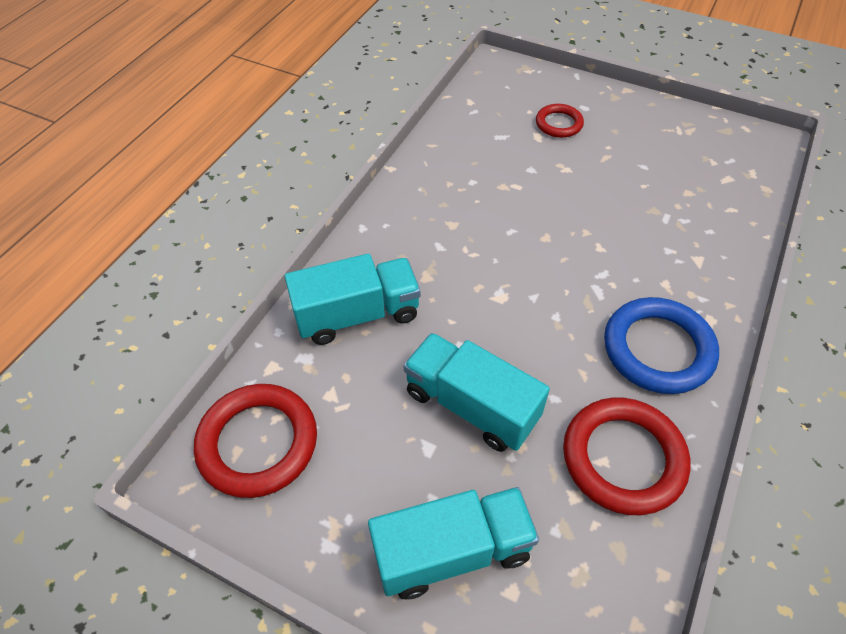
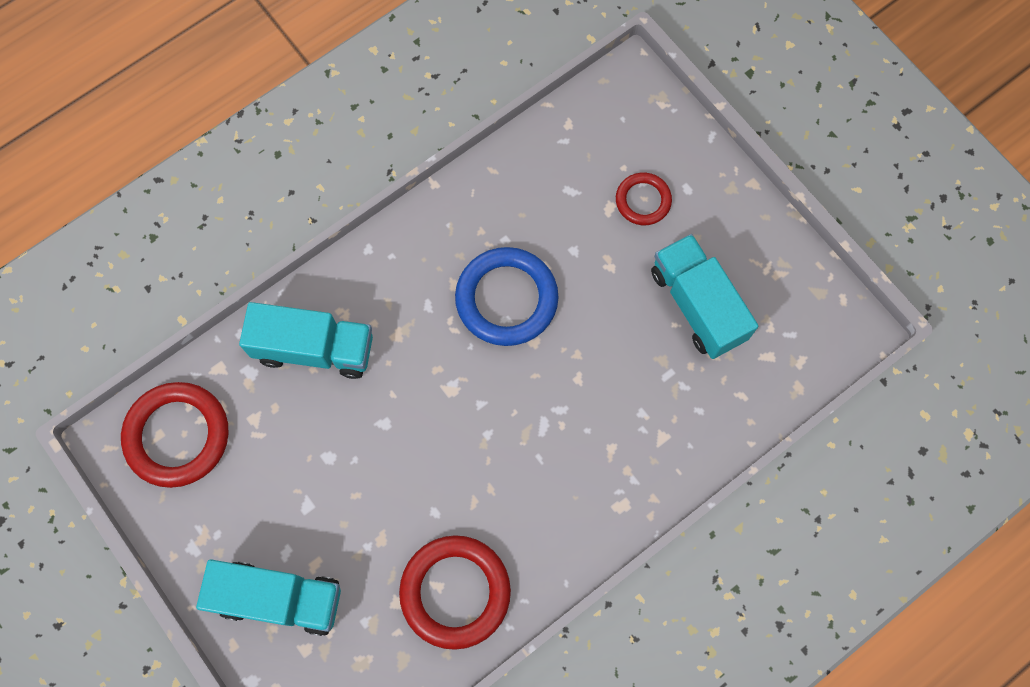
camera: 25 degrees right, 20 degrees up
(471, 405) = (362, 485): turquoise truck -> turquoise truck (697, 305)
(658, 349) = (554, 510): blue ring -> blue ring (506, 299)

